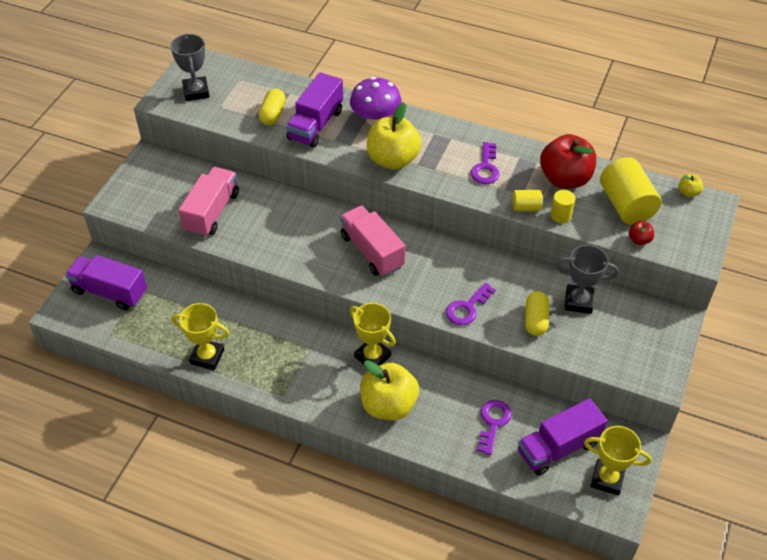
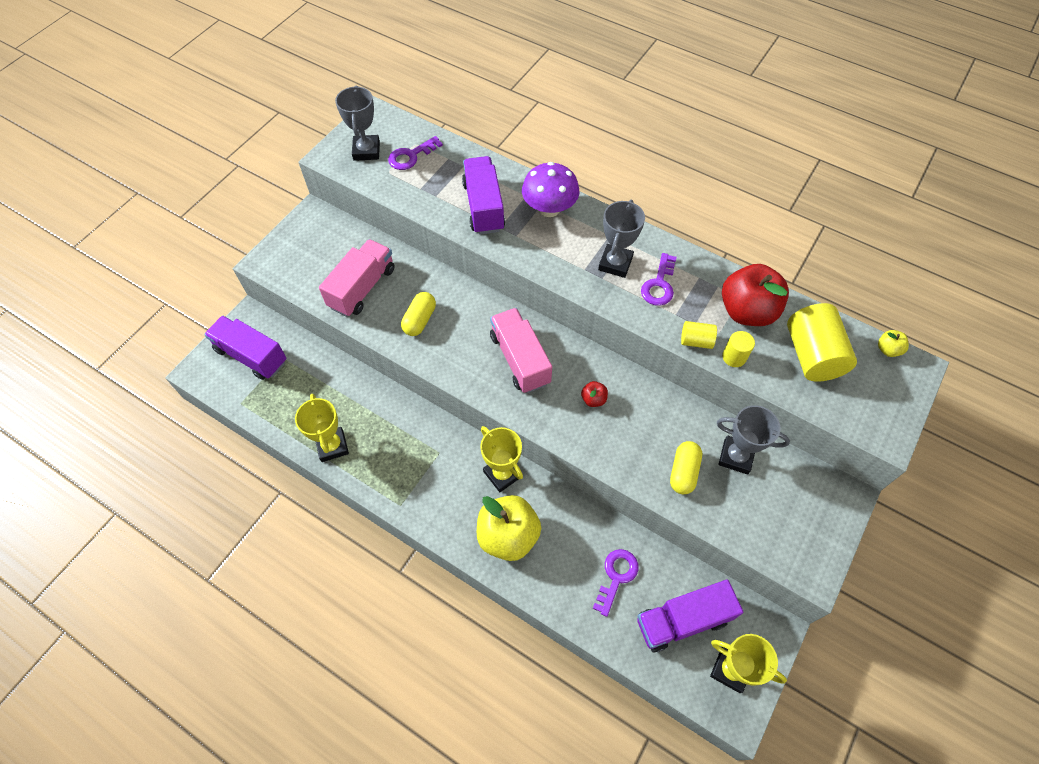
camera: 10 degrees right, 10 degrees up
(207, 356) = (332, 446): yellow trophy -> yellow trophy turned 45 degrees clockwise
(273, 114) = (441, 188): yellow capsule -> yellow capsule (420, 320)
(316, 125) = (483, 207): purple truck -> purple truck turned 135 degrees clockwise
(393, 159) = (558, 260): yellow apple -> none
(443, 156) = (615, 263): none -> grey trophy
(467, 308) = (610, 445): purple key -> purple key (411, 156)
(639, 240) = (820, 402): red apple -> red apple (593, 399)

